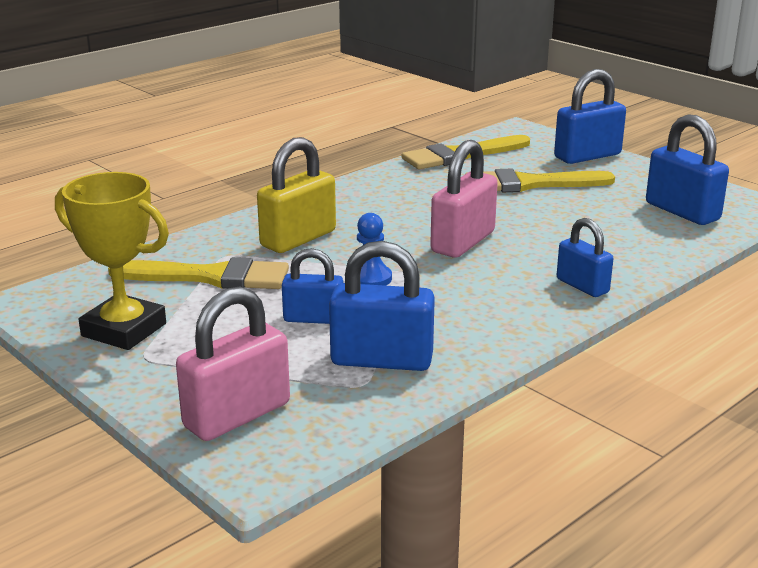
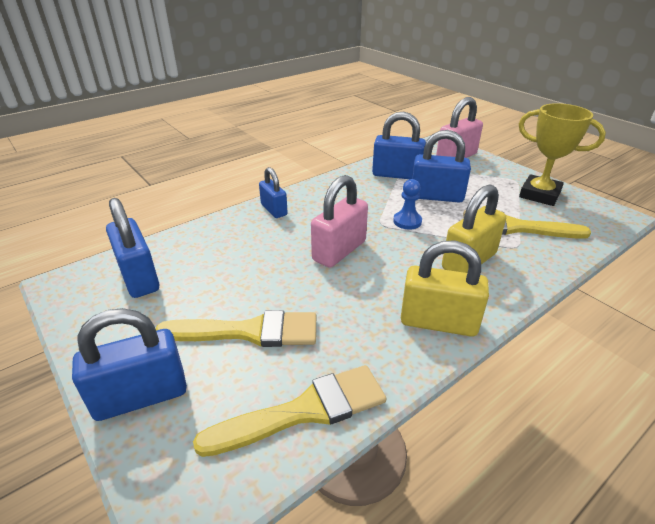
camera: 175 degrees left, 10 degrees up
(313, 318) = (436, 196): blue padlock -> blue padlock, size x1.58
(350, 195) = (438, 322): none -> yellow padlock

